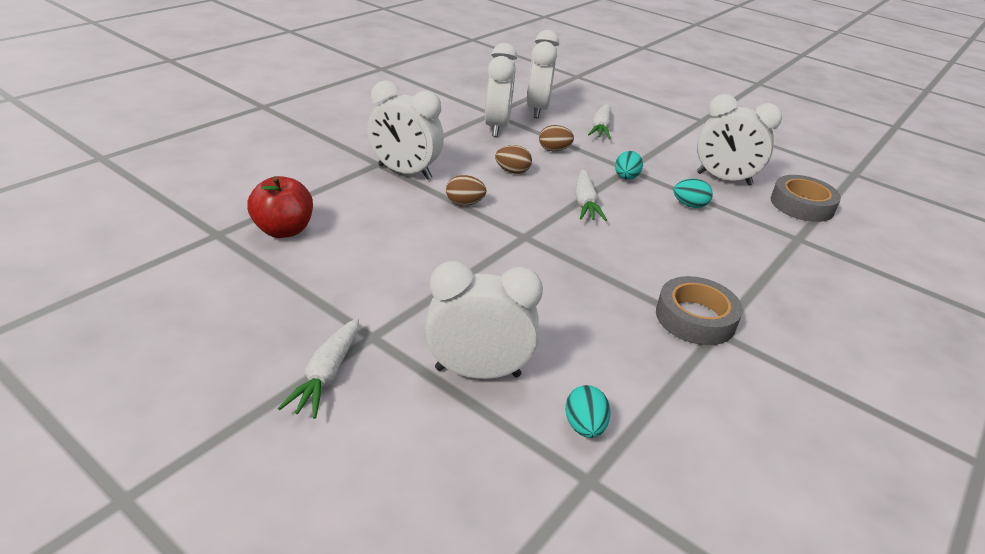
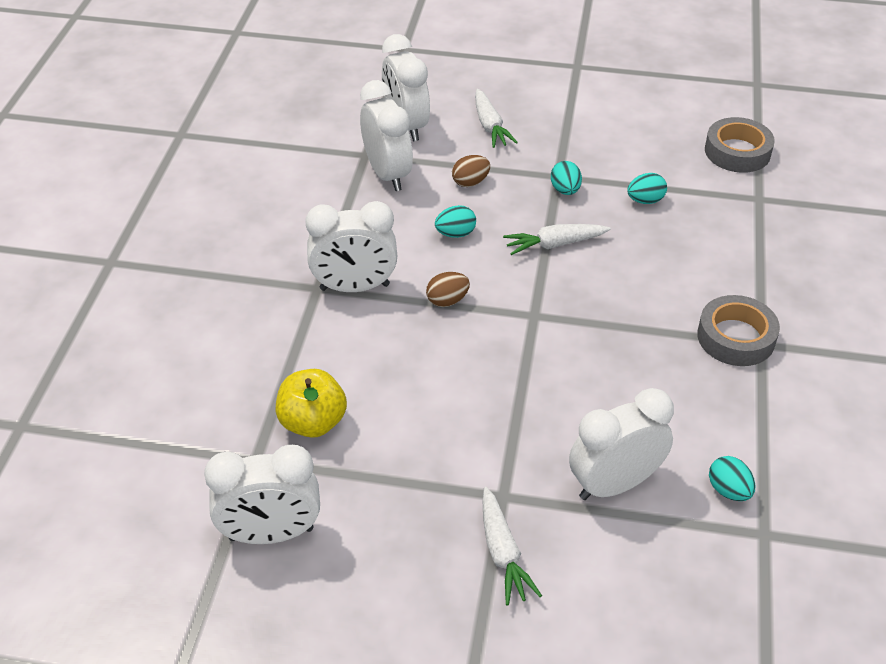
camera: 25 degrees left, 10 degrees up
(283, 230) = (313, 422): red apple -> yellow apple
(512, 171) = (455, 234): brown egg -> turquoise egg
(585, 203) = (554, 244): white carrot -> white carrot turned 105 degrees clockwise
(724, 179) = (651, 148): white clock -> white clock (271, 534)

